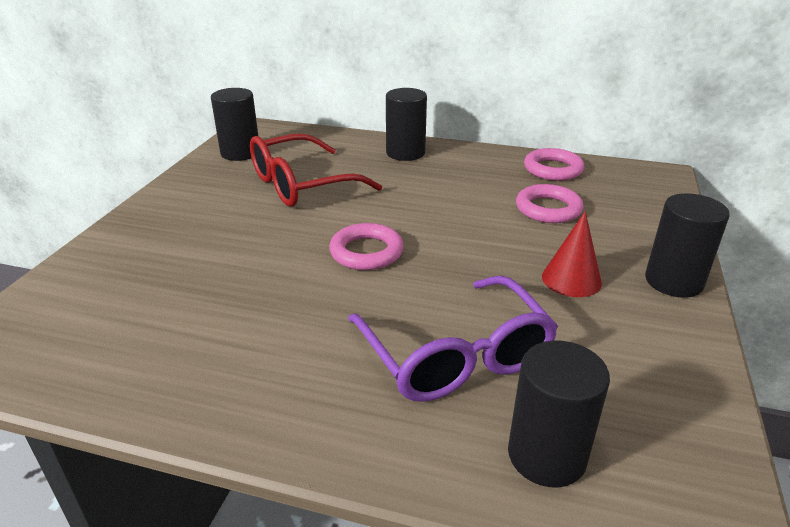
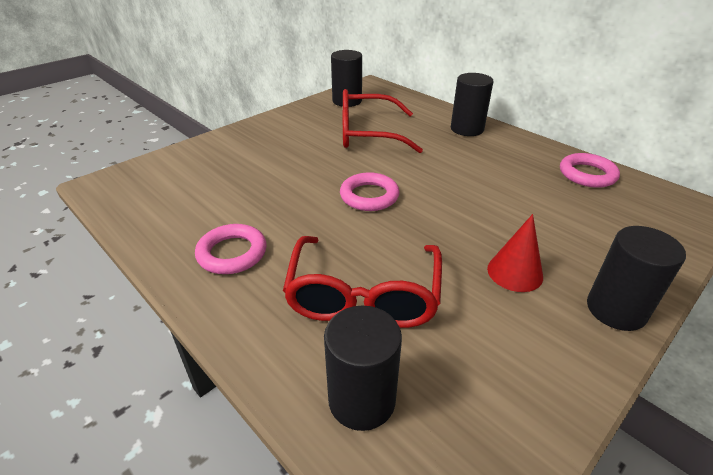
camera: 30 degrees right, 5 degrees up
(456, 356) = (363, 296): purple glasses -> red glasses
(548, 209) = (550, 207): pink ring -> pink ring (232, 253)

